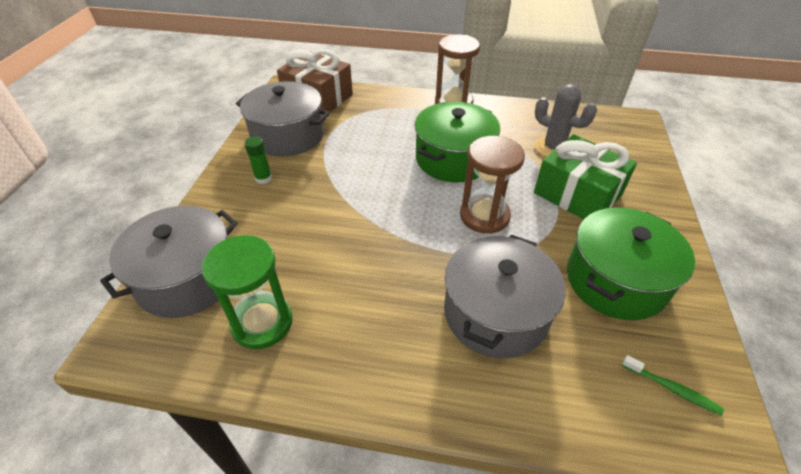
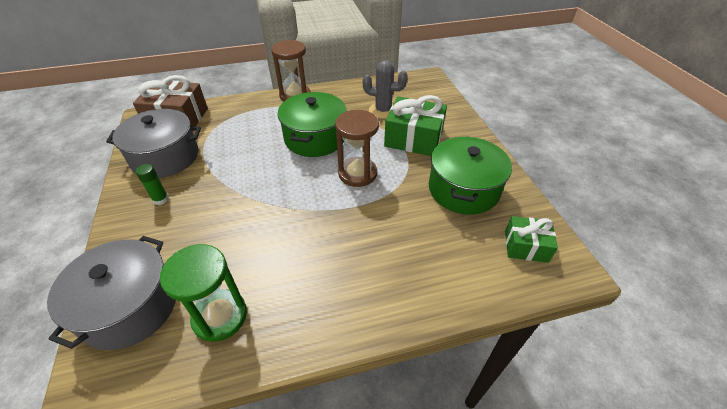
camera: 25 degrees left, 0 degrees up
(495, 313) = (397, 240): grey pot -> none
(672, 389) = (526, 246): green toothbrush -> green gift

